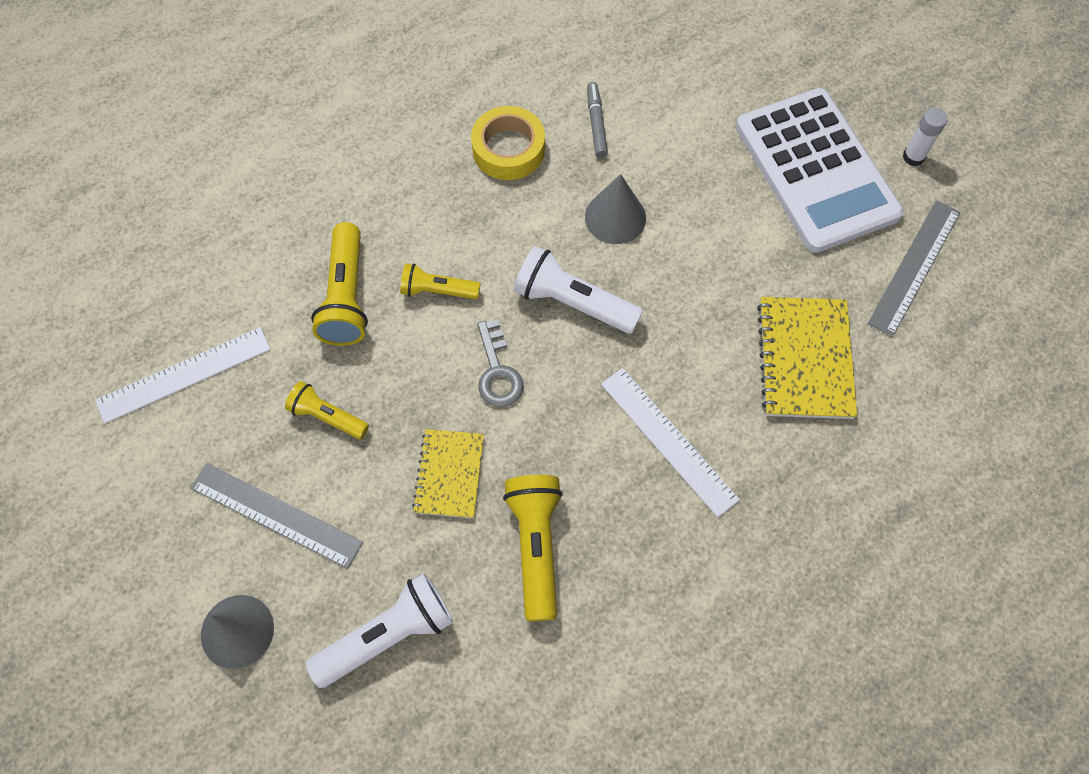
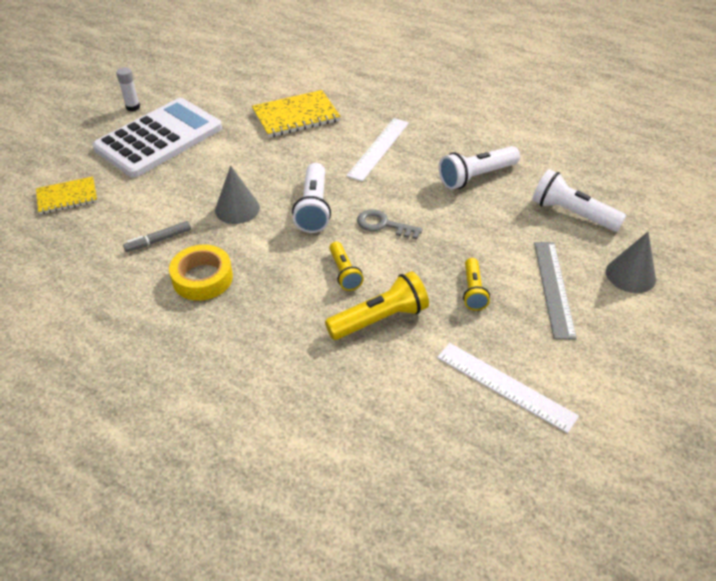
camera: 115 degrees left, 20 degrees down
(449, 474) = (464, 222): yellow notebook -> yellow notebook (67, 197)
(497, 371) = (384, 225): grey key -> grey key turned 120 degrees counterclockwise
(535, 546) = (476, 177): yellow flashlight -> white flashlight
(914, 266) = (213, 94): grey ruler -> none

